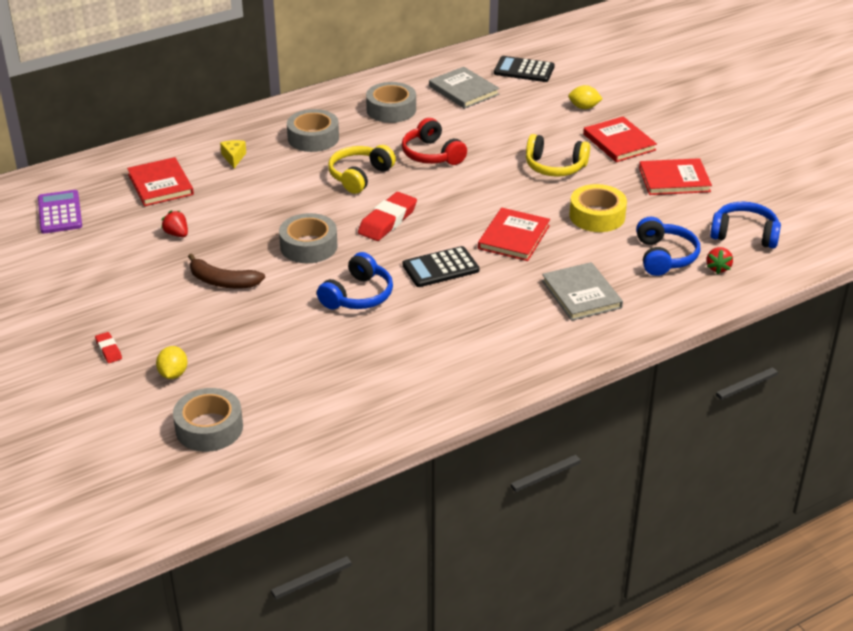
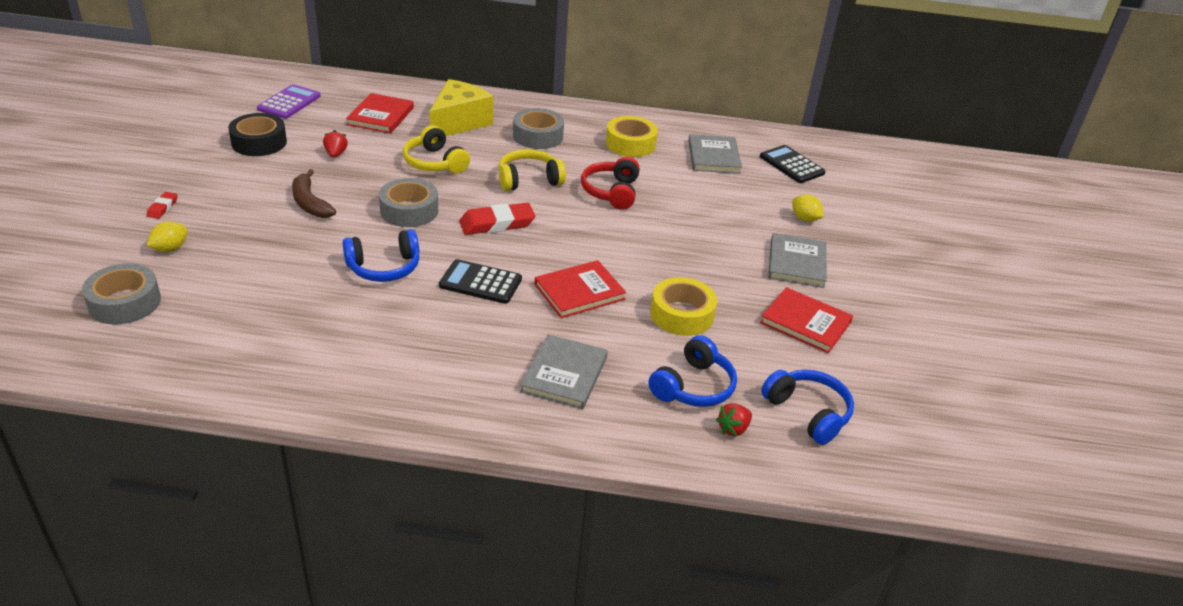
camera: 35 degrees right, 0 degrees up
(94, 258) = (259, 142): none -> black tape
(233, 158) = (459, 122): yellow cheese -> yellow cheese, size x2.37
(391, 109) = (630, 144): grey tape -> yellow tape
(555, 167) = (704, 253): yellow headphones -> yellow headphones (435, 163)
(619, 142) = (797, 263): red book -> grey book

